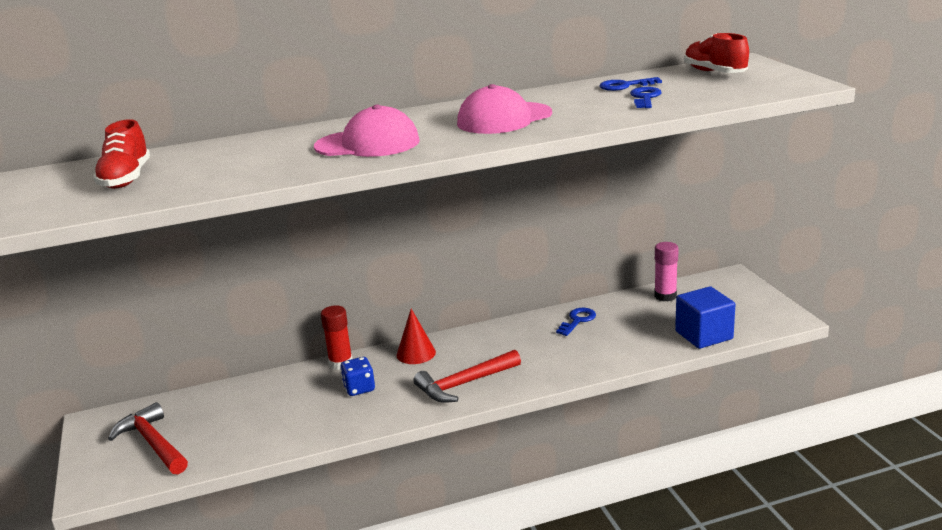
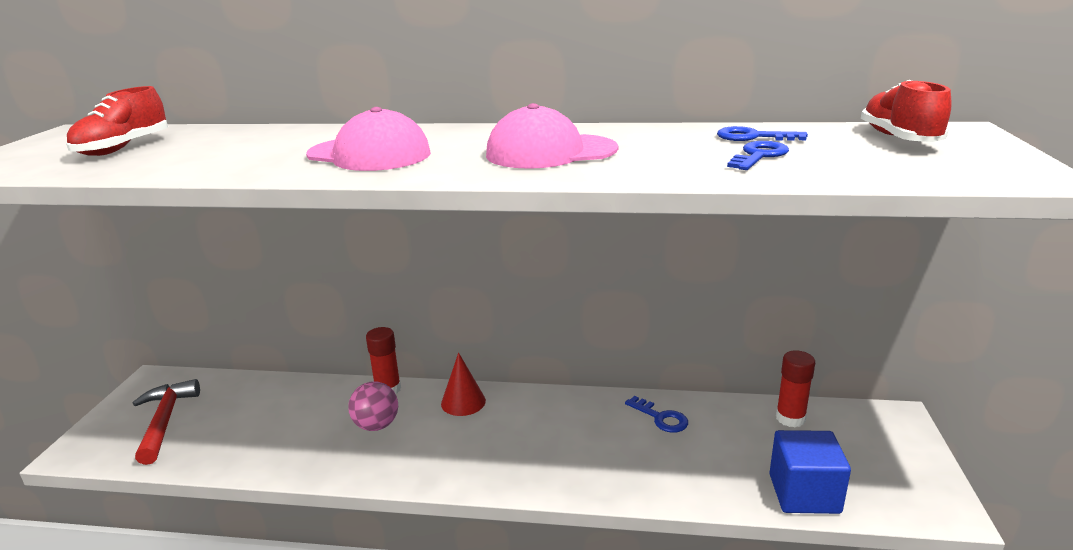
camera: 25 degrees right, 0 degrees up
(359, 388) = (376, 425): blue dice -> pink ball
(465, 384) = (477, 459): red hammer -> none
(577, 320) = (661, 418): blue key -> blue key turned 75 degrees clockwise
(665, 296) = (790, 418): pink glue stick -> red glue stick

